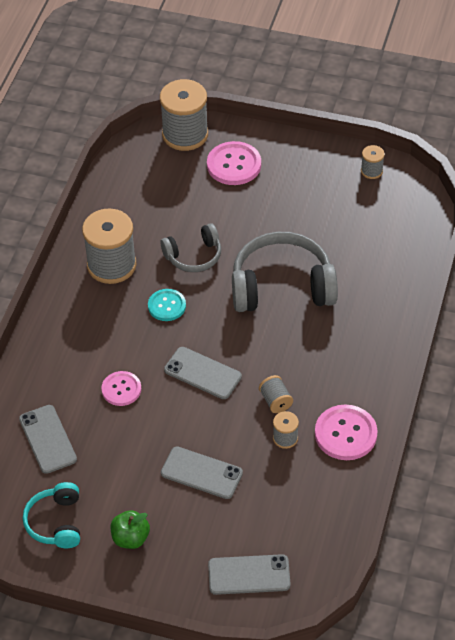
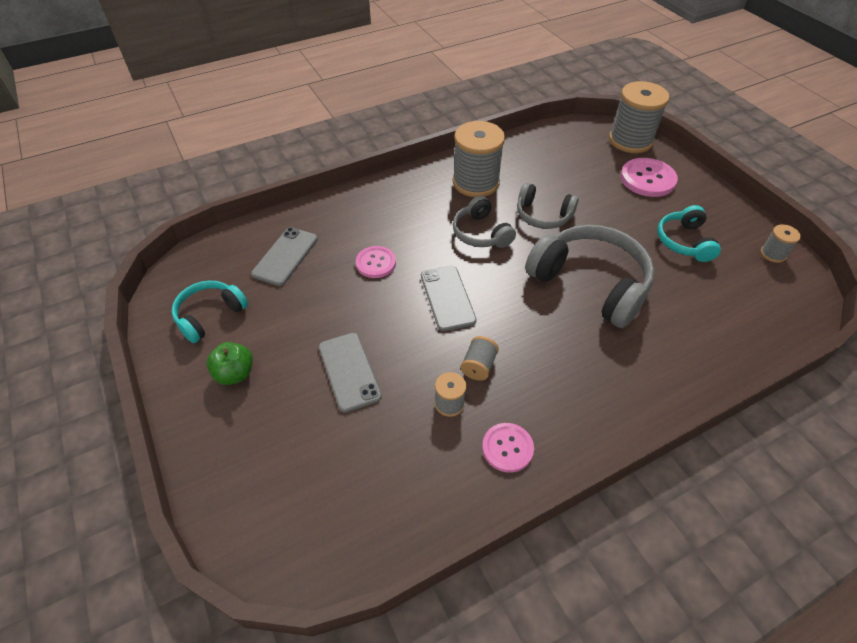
camera: 45 degrees right, 0 degrees up
(167, 306) = (481, 233): turquoise button -> grey headphones
(249, 575) = (270, 496): grey phone -> none
(309, 204) = (684, 241): none -> turquoise headphones
(345, 434) = (507, 448): pink button -> pink button, size x0.65

